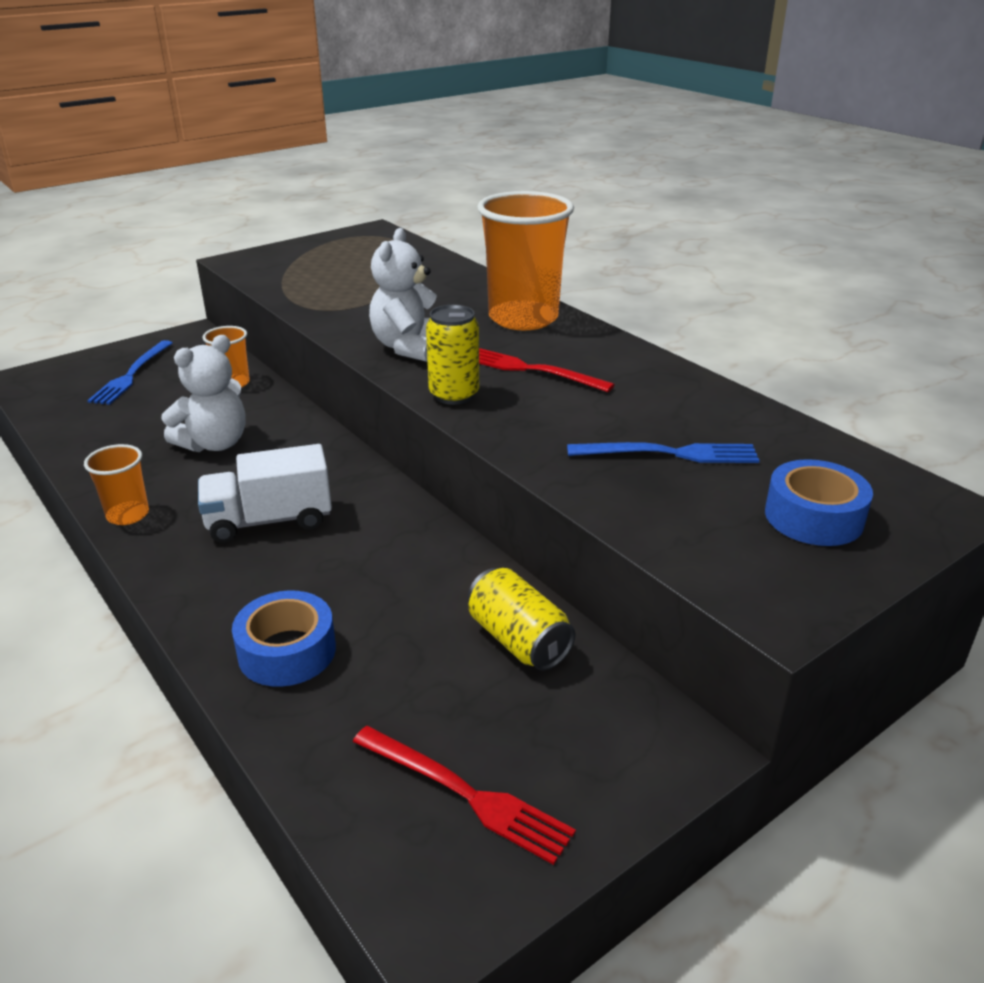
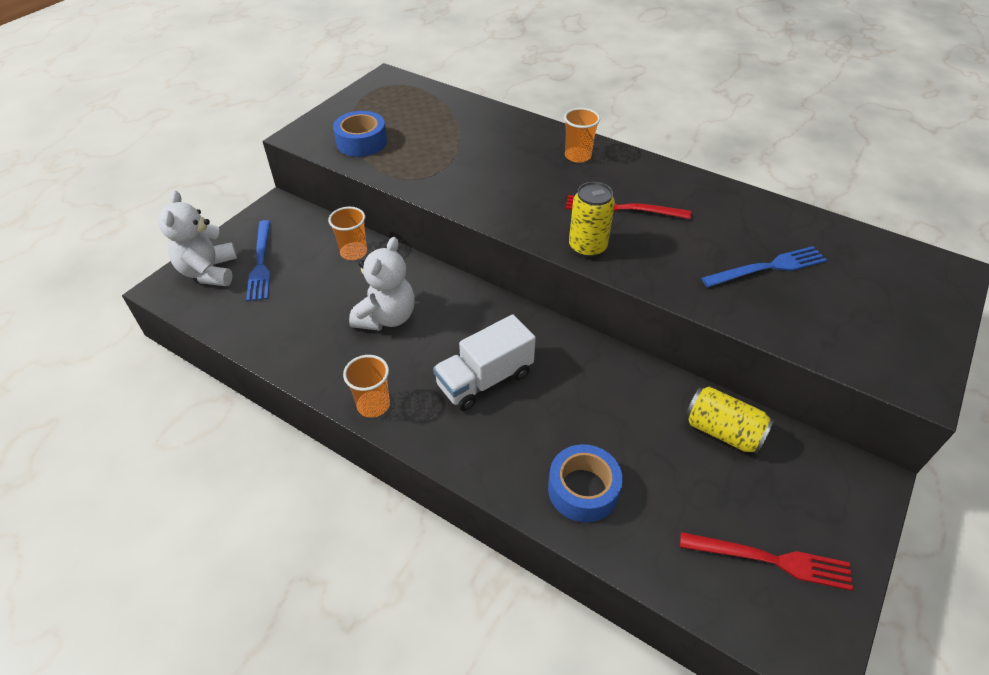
camera: 20 degrees left, 15 degrees up
(409, 347) = (518, 205): white teddy bear -> white teddy bear (209, 272)
(523, 318) = (577, 156): orange cup -> orange cup, size x0.49
(813, 517) = (887, 300): blue tape -> blue tape (362, 142)

